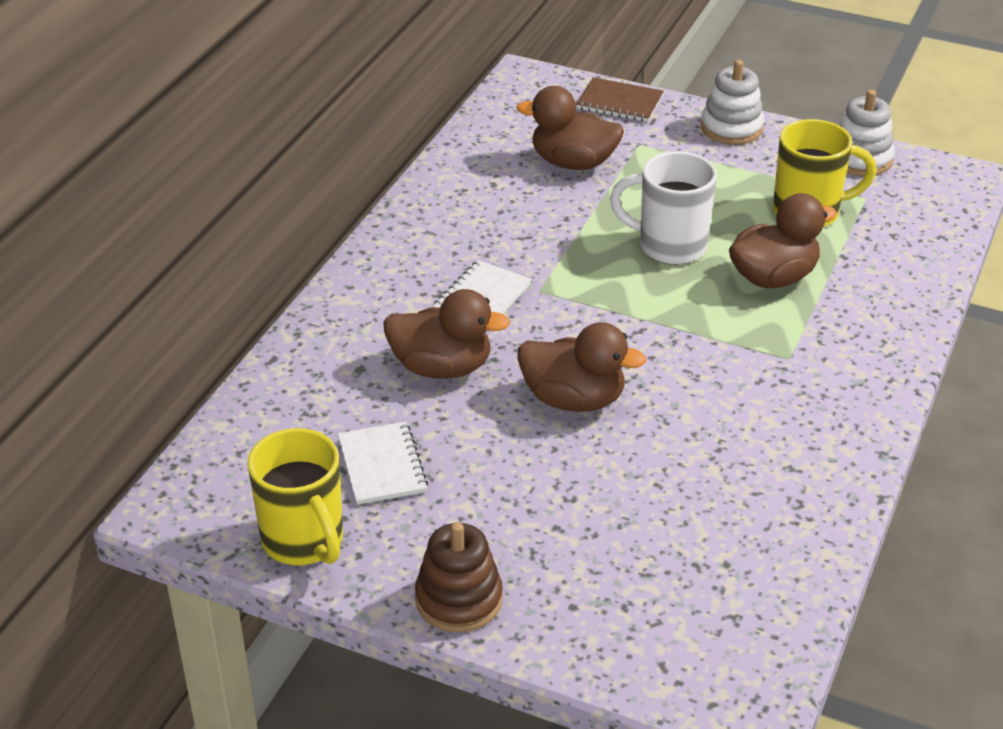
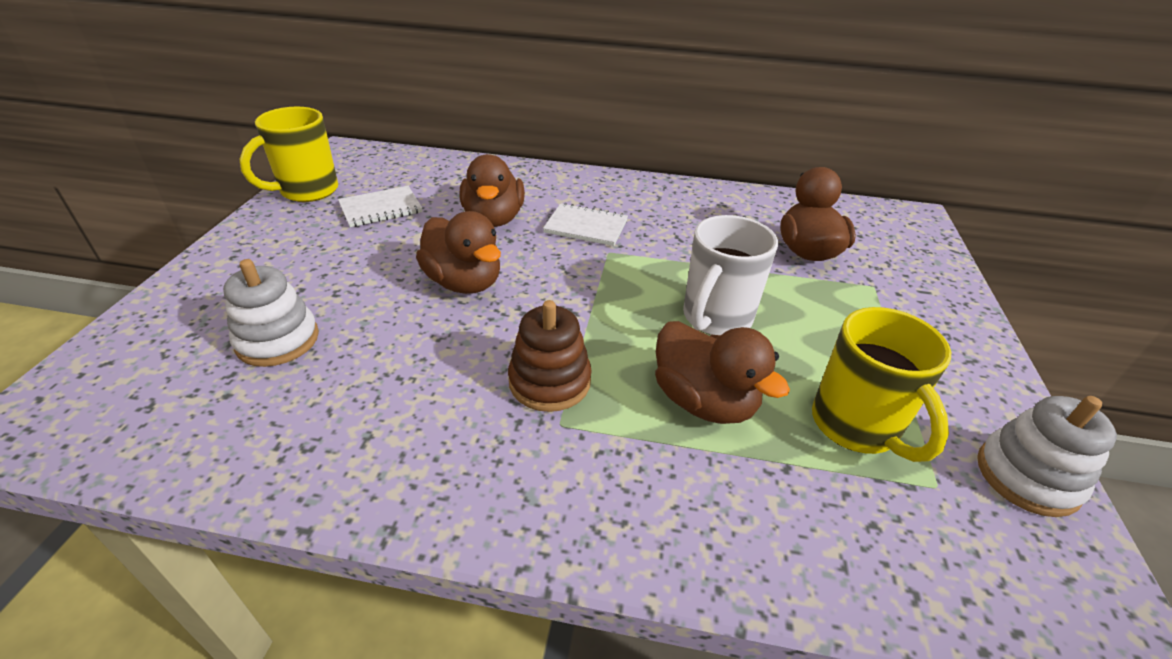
camera: 75 degrees right, 0 degrees up
(459, 599) = (230, 253): brown stacking toy -> brown stacking toy (550, 381)
(573, 399) = (464, 282): brown duck -> brown duck turned 45 degrees counterclockwise
(619, 102) = (933, 268): brown notebook -> none
(669, 246) = (715, 318): white mug -> white mug turned 150 degrees counterclockwise
(731, 128) = (970, 348): white stacking toy -> white stacking toy (278, 340)

